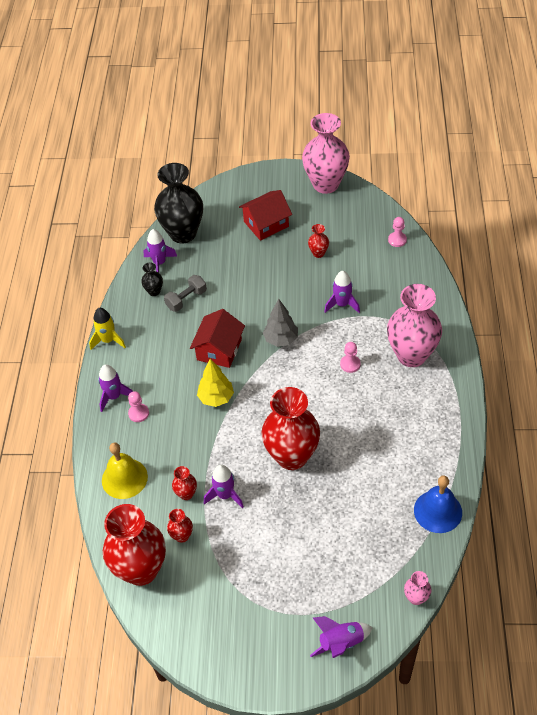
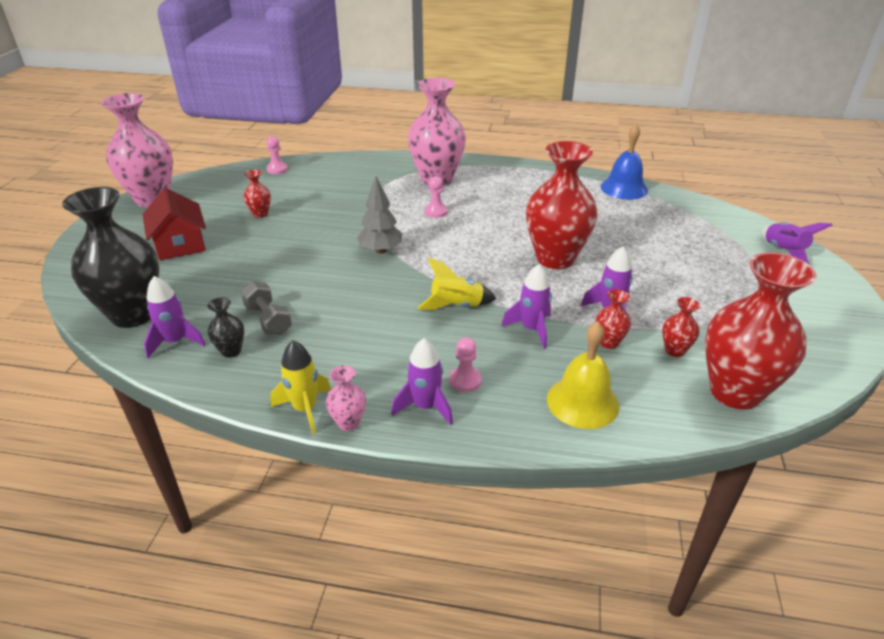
camera: 85 degrees left, 15 degrees down
(216, 398) = (456, 306): yellow tree -> yellow rocket
(219, 349) = (375, 297): red house -> none
(342, 304) = (348, 208): purple rocket -> purple rocket (531, 329)
(416, 598) = (720, 208): pink vase -> pink vase (348, 423)

